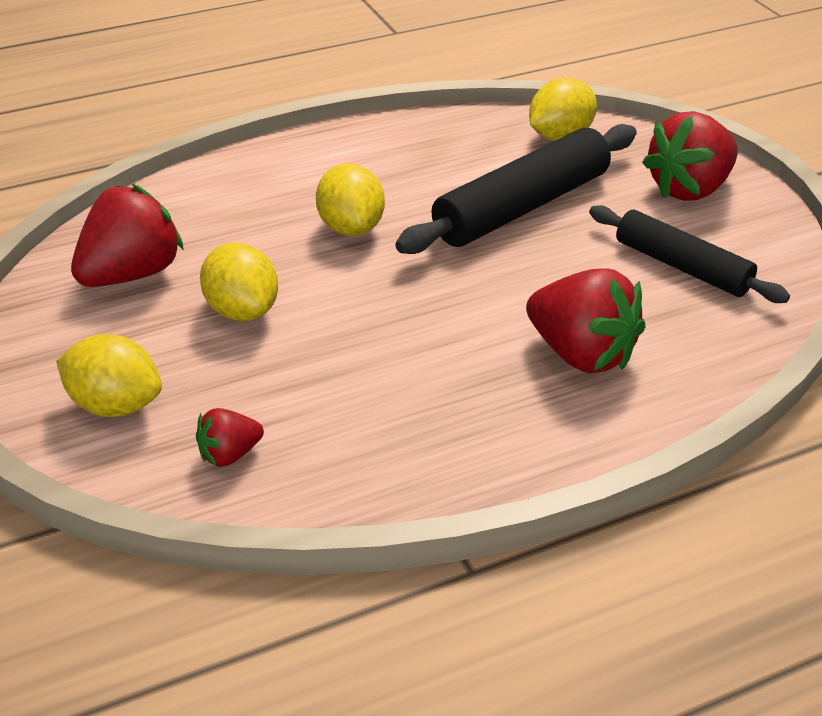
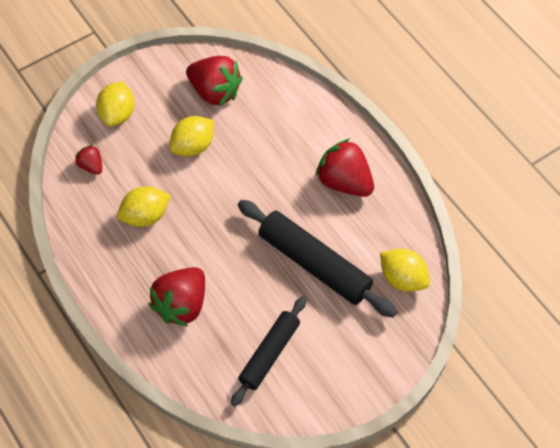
camera: 80 degrees right, 20 degrees up
(351, 228) = (275, 180): yellow lemon -> yellow lemon (145, 216)
(689, 189) = (356, 358): red strawberry -> red strawberry (344, 182)

